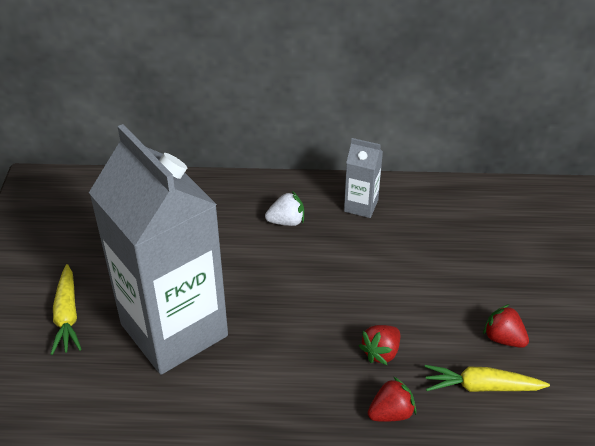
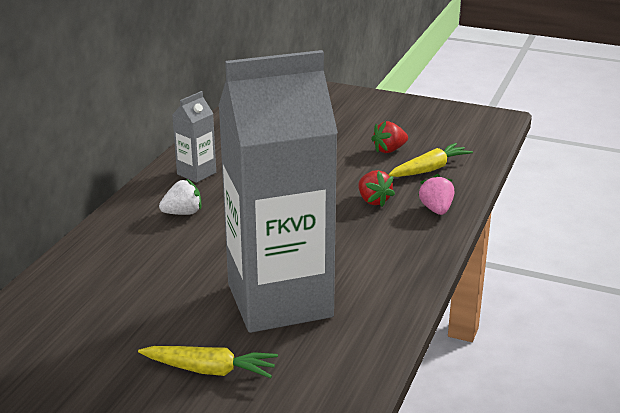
camera: 70 degrees left, 15 degrees down
(286, 221) = (183, 213): white strawberry -> white strawberry turned 60 degrees clockwise
(391, 413) = (436, 209): red strawberry -> pink strawberry
(481, 387) = (429, 169): yellow carrot -> yellow carrot turned 150 degrees counterclockwise

